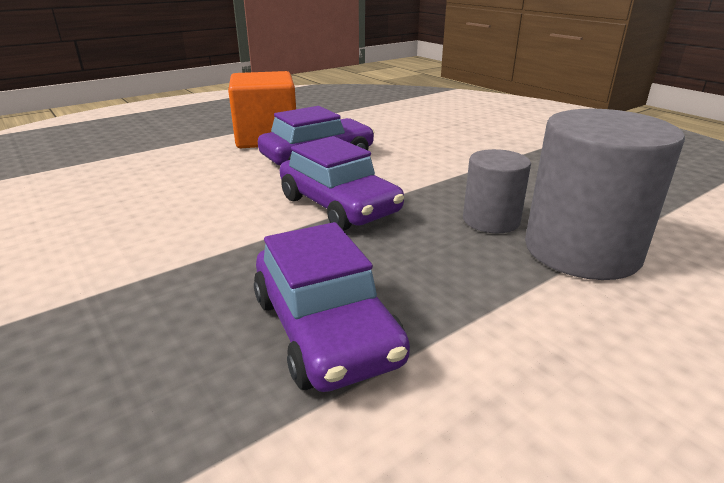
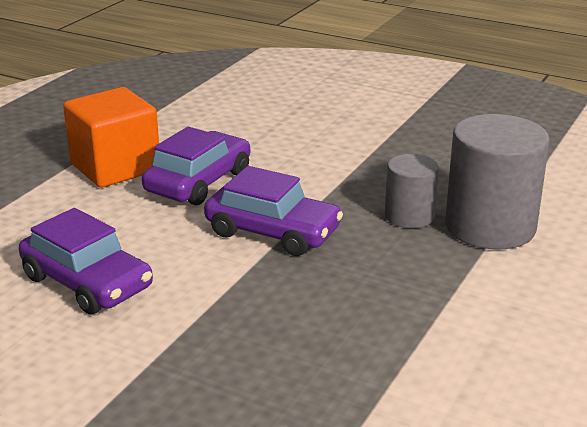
camera: 25 degrees left, 0 degrees up
(325, 329) = (358, 332): purple car -> purple car (87, 282)

